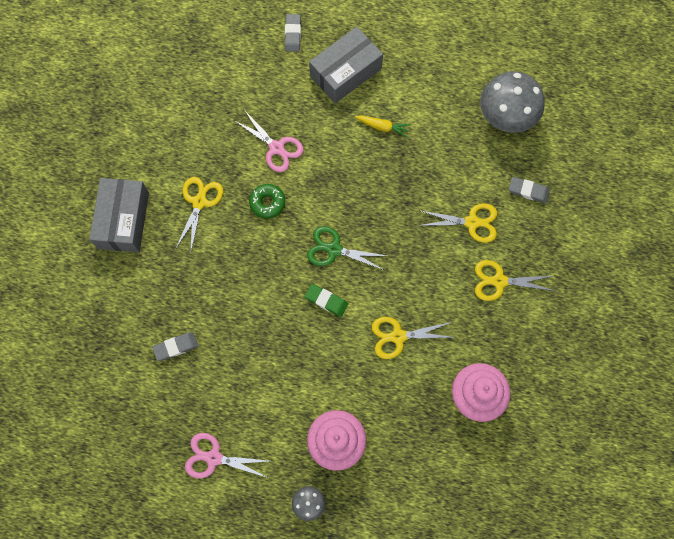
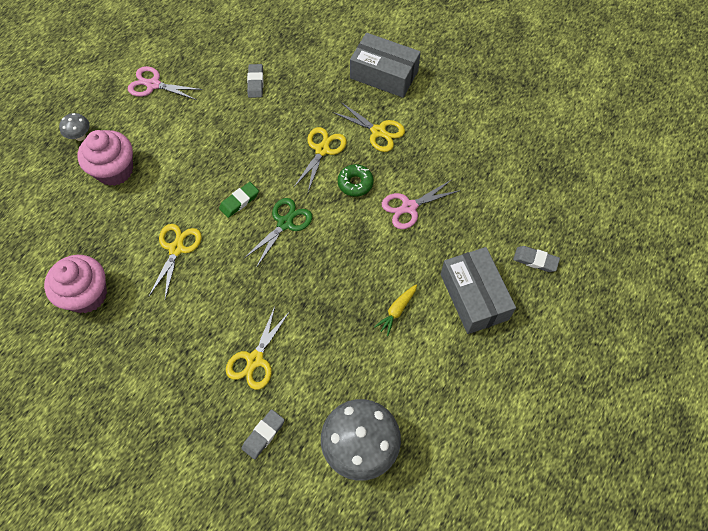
camera: 110 degrees right, 10 degrees down
(214, 458) = (153, 85): pink scissors -> pink scissors turned 105 degrees counterclockwise
(499, 281) = (181, 362): yellow scissors -> yellow scissors (322, 150)

